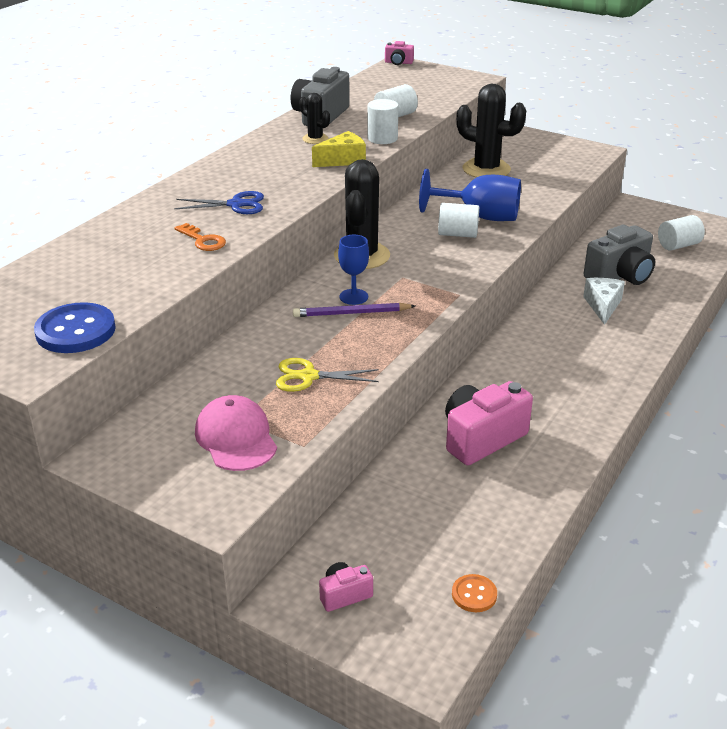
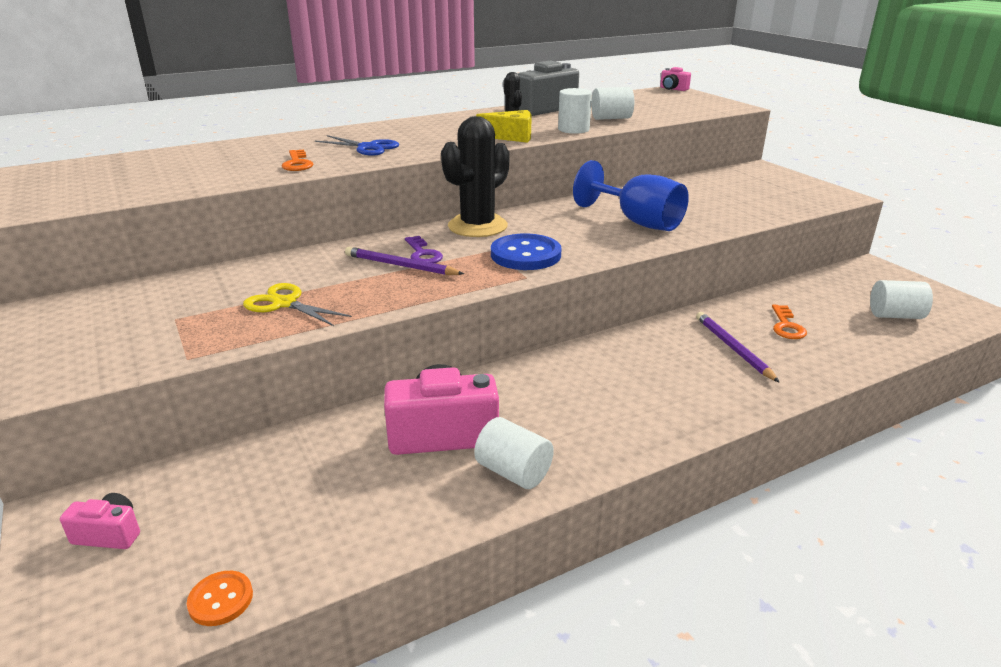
camera: 30 degrees right, 5 degrees down
(75, 331) = (90, 196): blue button -> blue button (525, 255)
(236, 438) = (147, 332): pink cap -> none
(353, 297) = (422, 254): blue goblet -> purple key
(457, 234) = (594, 230): white cylinder -> white cylinder (513, 472)
(486, 169) = (694, 189): black cactus -> none
(603, 306) = (733, 348): white cheese -> purple pencil
(620, 276) = (786, 326): grey camera -> orange key

